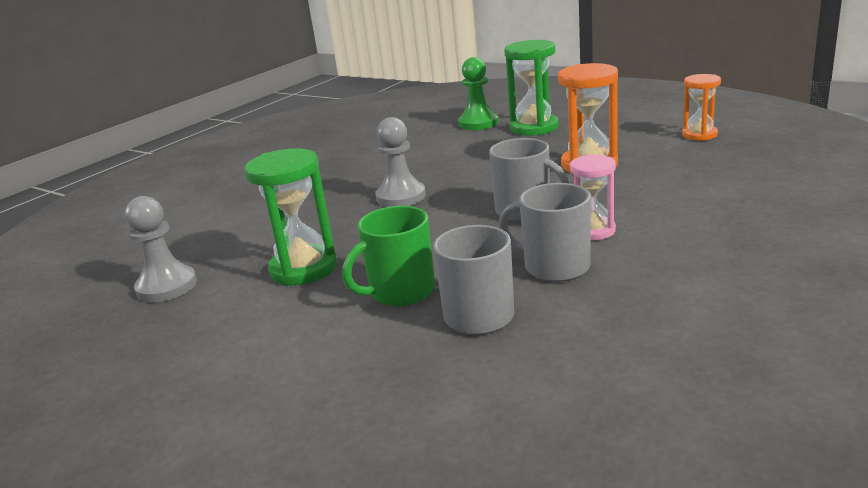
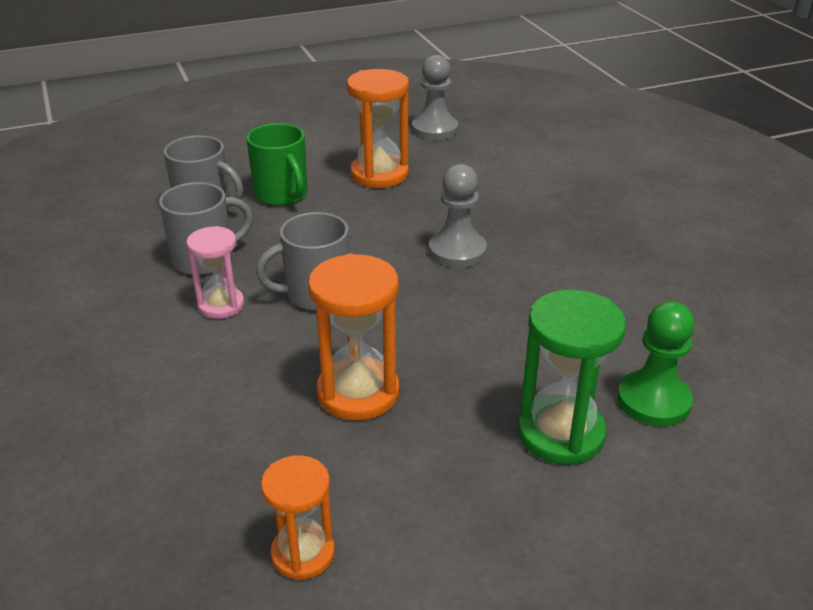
camera: 120 degrees right, 10 degrees up
(303, 269) = (379, 174): green hourglass -> orange hourglass
(400, 292) = (282, 195): green mug -> green mug turned 150 degrees clockwise

